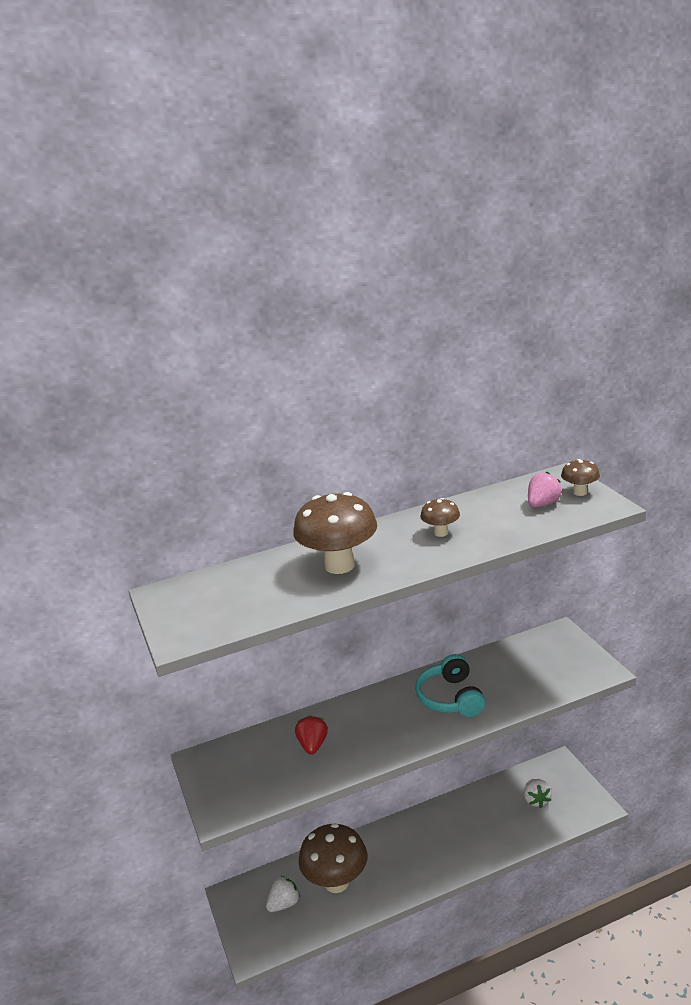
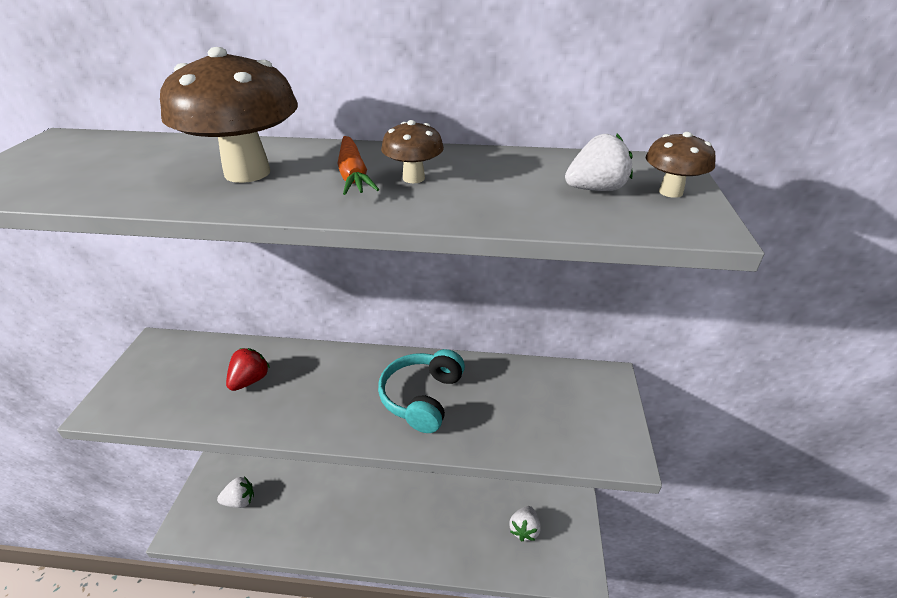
camera: 25 degrees right, 10 degrees up
(336, 882) = (293, 506): brown mushroom -> none
(403, 543) = (353, 174): none -> orange carrot
(543, 504) = (595, 189): pink strawberry -> white strawberry

